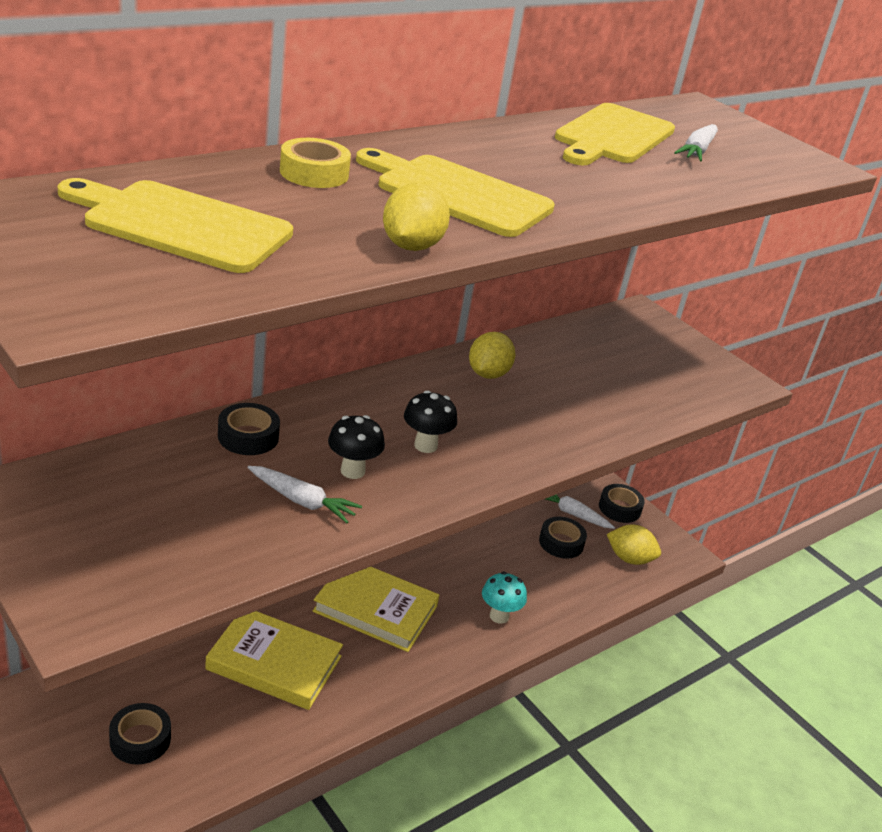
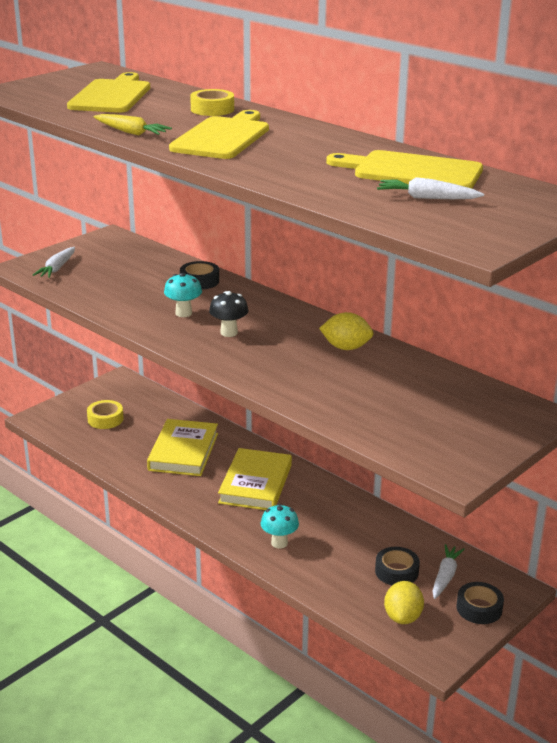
camera: 85 degrees right, 5 degrees down
(140, 739) = (105, 419): black tape -> yellow tape
(302, 501) = (143, 303): white carrot -> white carrot (57, 268)
(352, 471) = (183, 313): black mushroom -> turquoise mushroom
(411, 246) = (131, 132): yellow lemon -> yellow carrot

